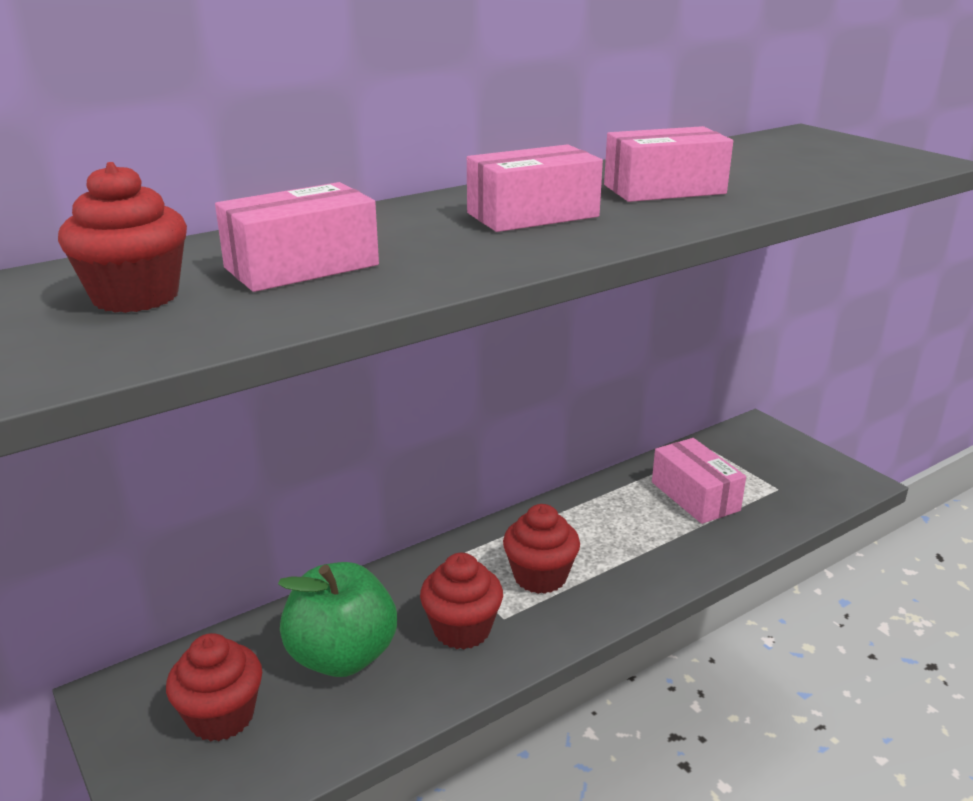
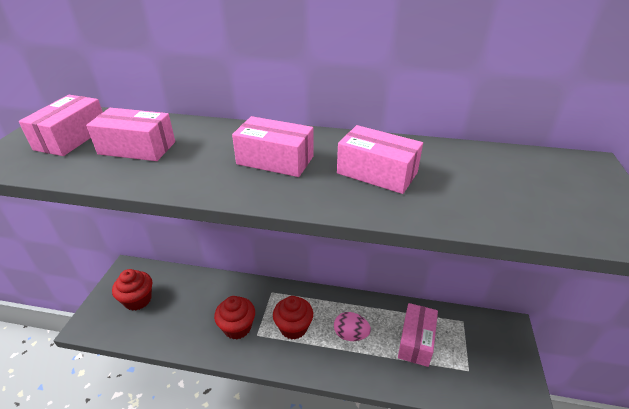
camera: 45 degrees right, 10 degrees up
(136, 296) = (72, 138): red cupcake -> pink box
(342, 656) = (191, 306): green apple -> none
(620, 537) = (350, 335): none -> pink egg

